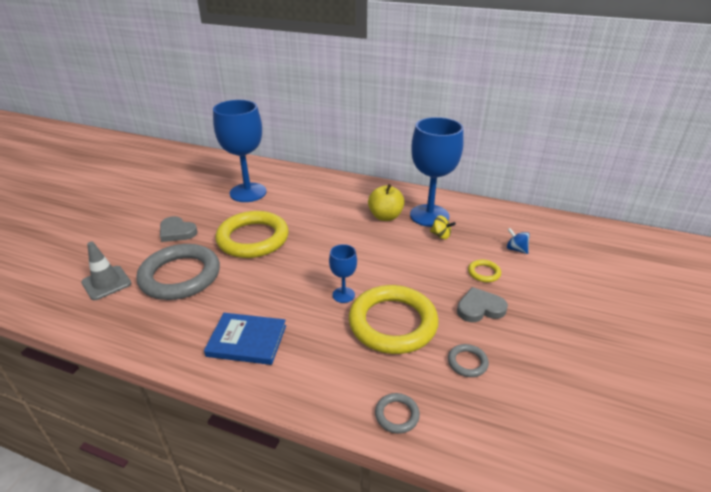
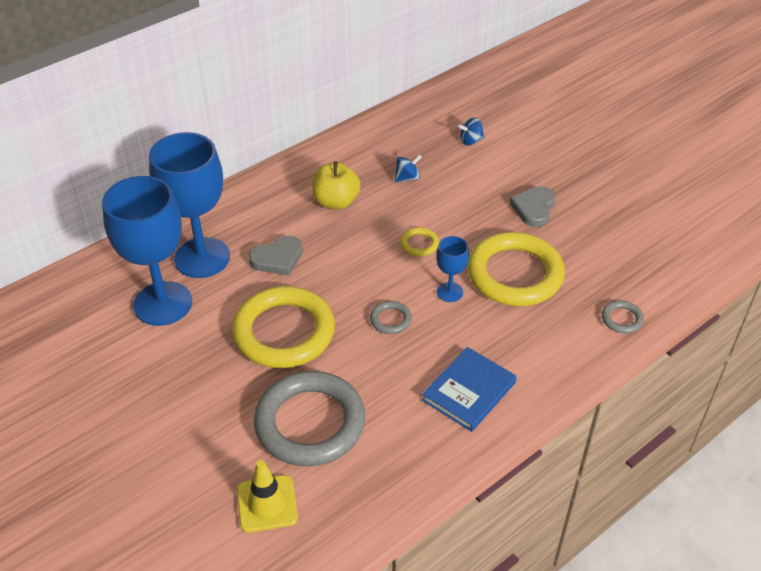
camera: 60 degrees left, 10 degrees up
(106, 283) = (267, 504): grey traffic cone -> yellow traffic cone
(177, 232) = (201, 405): grey heart -> grey heart (277, 258)
(429, 215) = (364, 168): blue goblet -> blue goblet (202, 258)
(441, 235) = (407, 178): yellow spinning top -> blue spinning top
(467, 362) = (592, 250): grey ring -> grey ring (390, 319)
(484, 273) = (488, 180): yellow ring -> yellow ring (419, 244)

